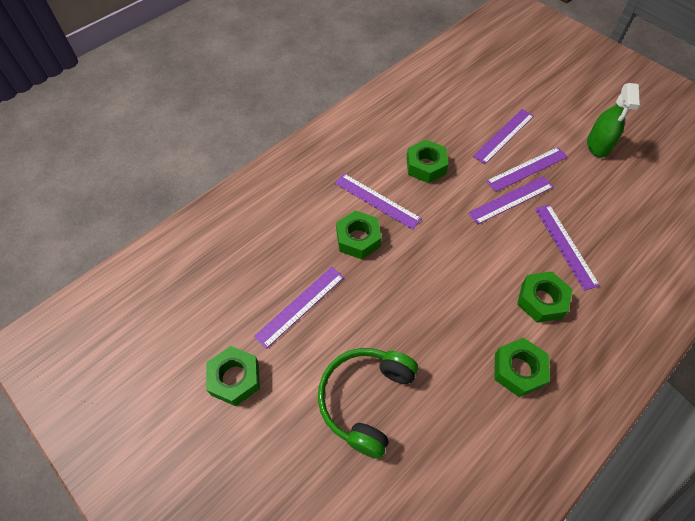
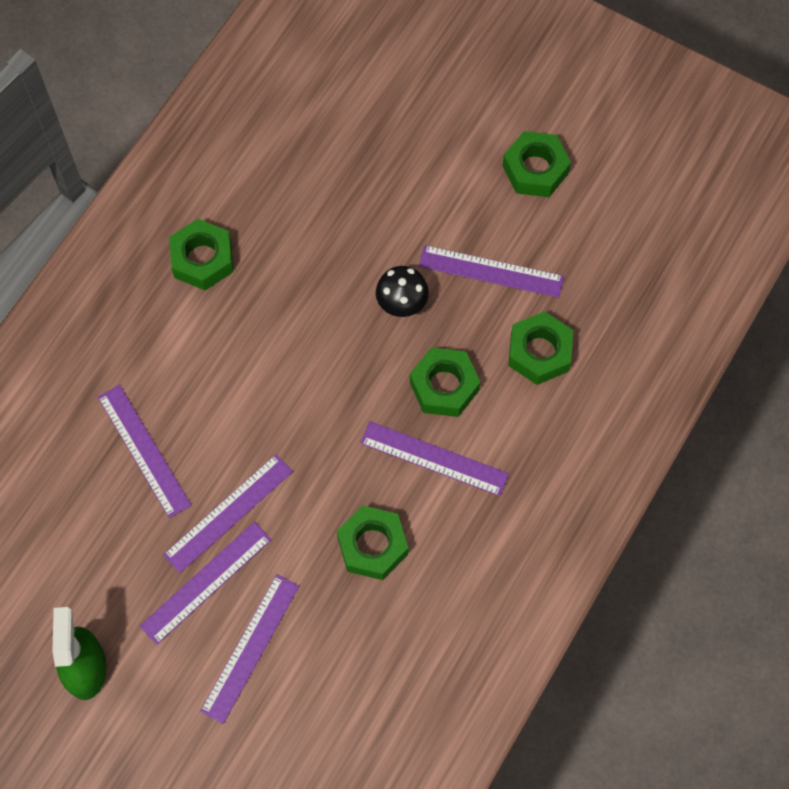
camera: 165 degrees right, 10 degrees up
(300, 306) = (491, 271): purple ruler -> purple ruler turned 75 degrees clockwise
(365, 399) = (377, 184): green headphones -> none
(372, 298) = (402, 305): none -> black mushroom
(541, 300) = (177, 356): green nut -> green nut (539, 352)

